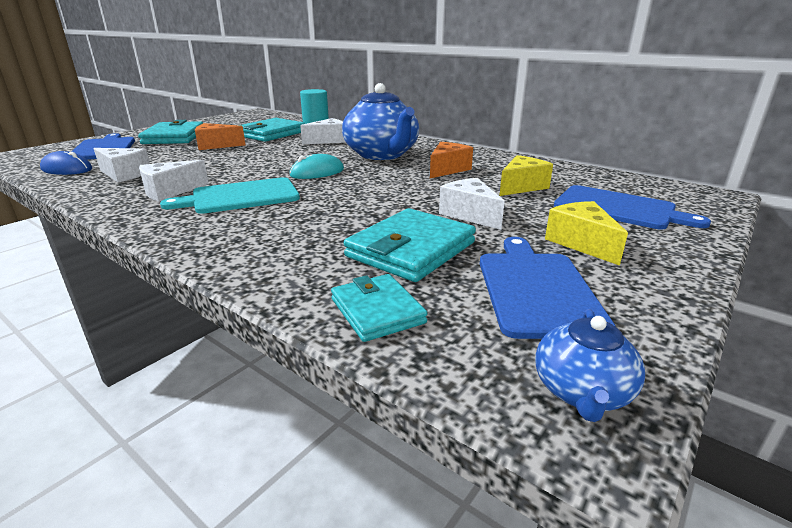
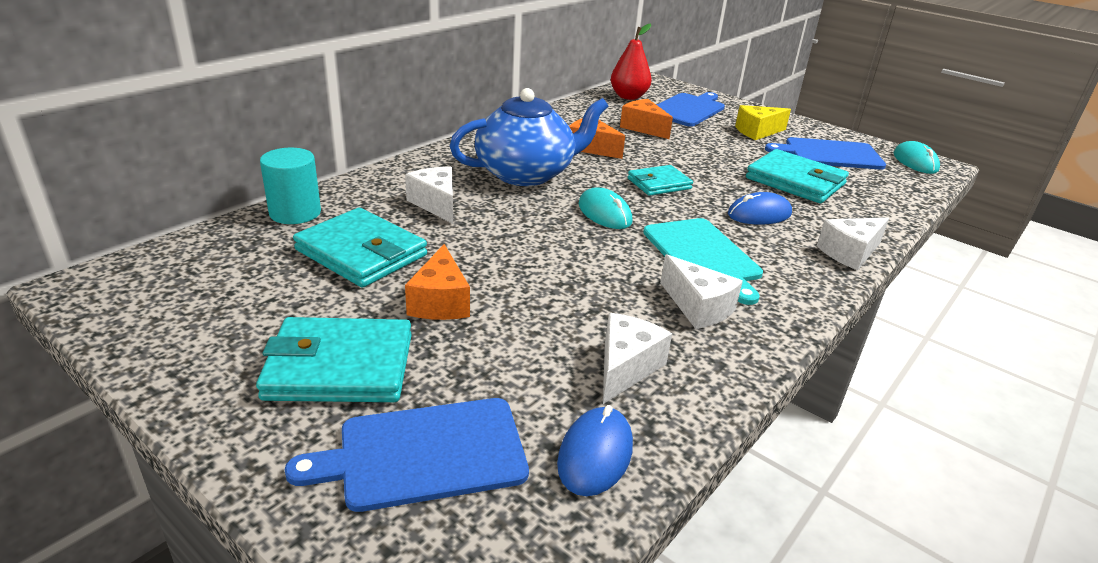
camera: 90 degrees left, 5 degrees up
(316, 222) = (759, 214): none -> blue mouse
(377, 311) = (885, 197): turquoise wallet -> turquoise wallet (659, 184)
(470, 214) = (718, 155): white cheese -> white cheese (850, 253)
(521, 187) = (643, 128): yellow cheese -> orange cheese
(582, 392) = (915, 162): blue teapot -> turquoise mouse
(620, 183) = (628, 97): none -> red pear

